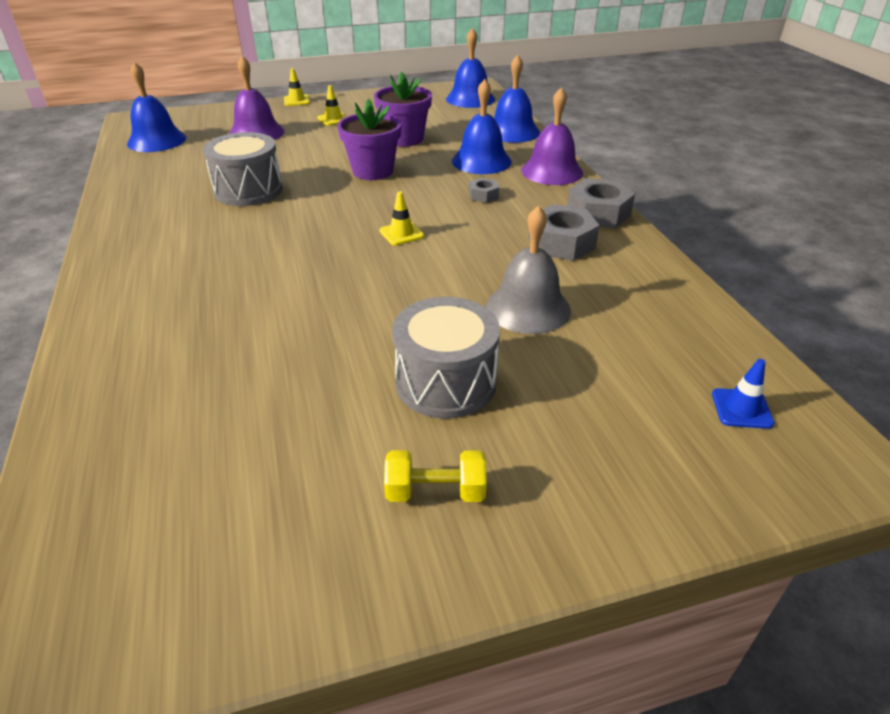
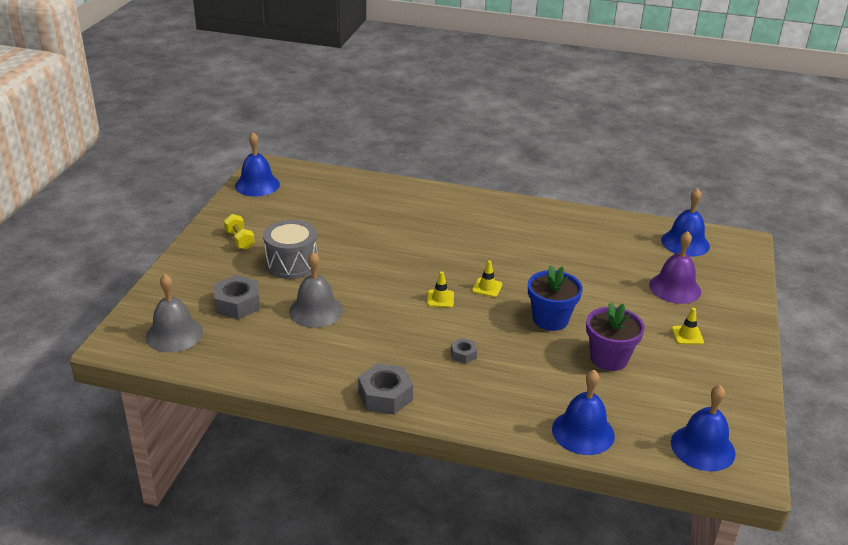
camera: 120 degrees right, 5 degrees down
(248, 190) = (558, 260): grey drum -> none
(296, 100) = (755, 329): yellow traffic cone -> yellow traffic cone (487, 287)
(373, 171) = (550, 319): purple flower pot -> blue flower pot
(435, 491) = (239, 240): yellow dumbbell -> yellow dumbbell turned 60 degrees counterclockwise
(481, 161) = (527, 381): blue bell -> blue bell (257, 185)
(551, 171) = (475, 411): purple bell -> none
(561, 242) = (365, 357): grey nut -> grey nut (237, 304)
(741, 409) = (174, 334): blue traffic cone -> grey bell

